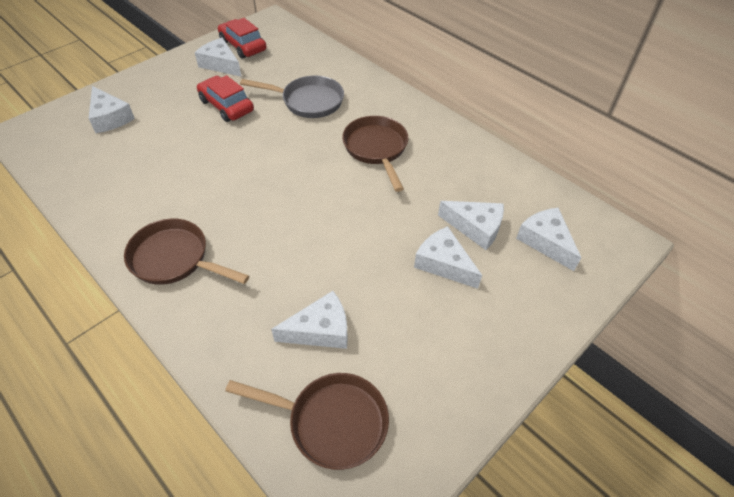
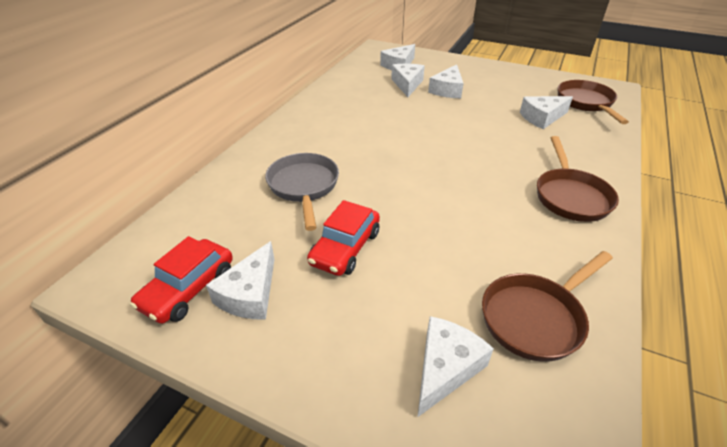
camera: 110 degrees left, 10 degrees down
(320, 330) = (542, 118): white cheese -> white cheese turned 75 degrees counterclockwise
(376, 149) = (355, 132): brown pan -> brown pan (536, 317)

